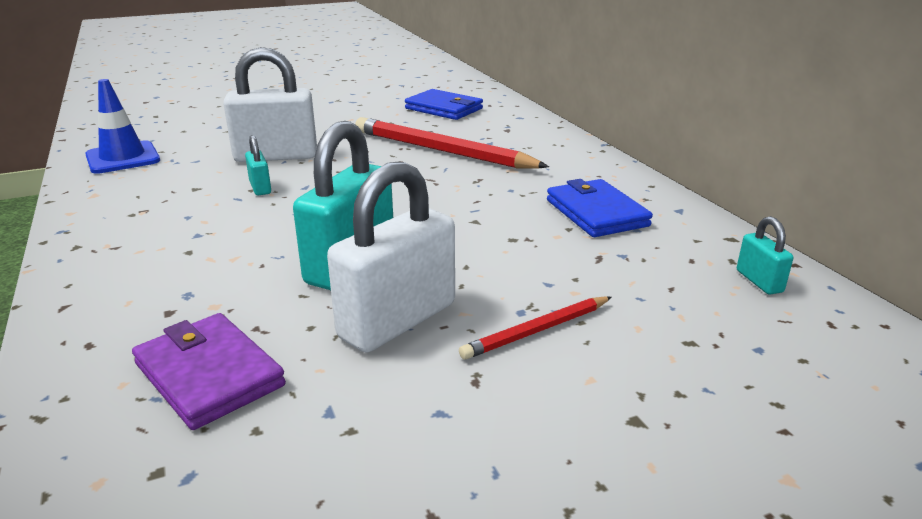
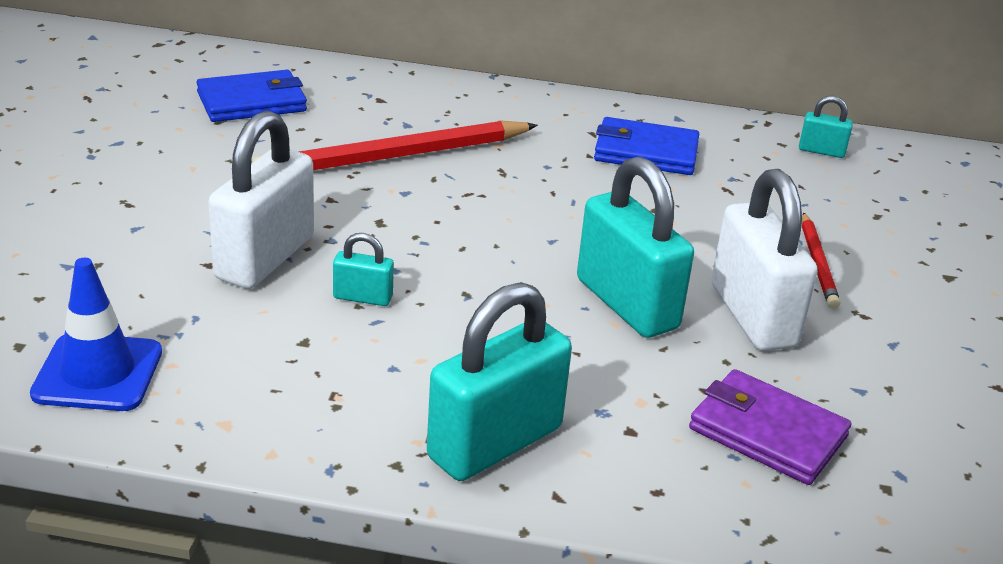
camera: 60 degrees left, 5 degrees up
(118, 268) = (495, 443): none -> turquoise padlock
(209, 375) = (767, 433): purple wallet -> purple wallet turned 45 degrees clockwise

